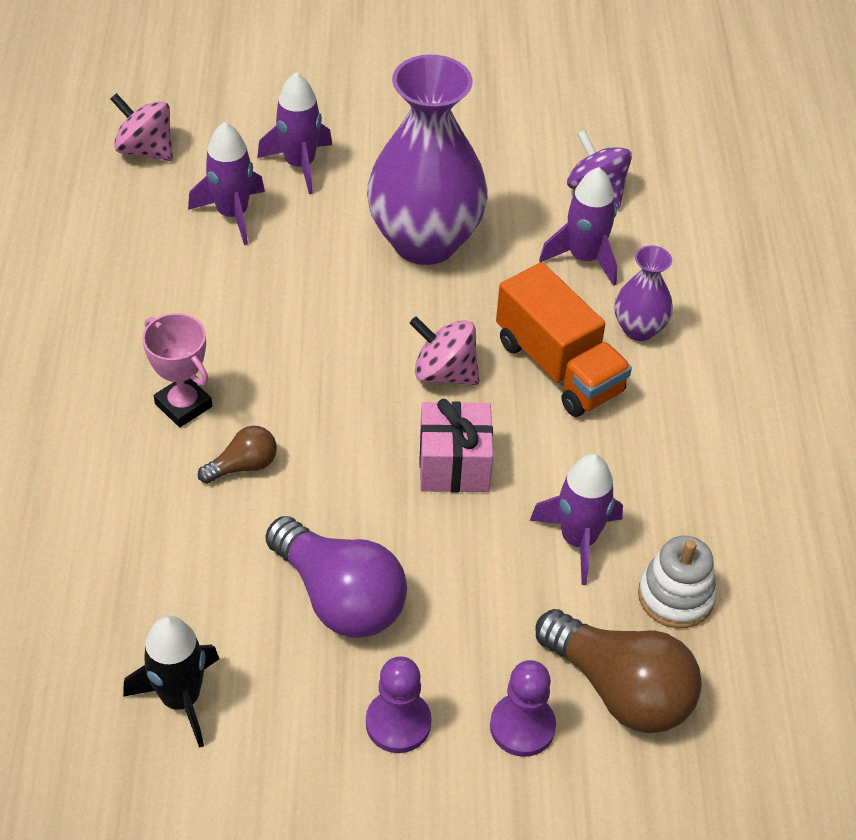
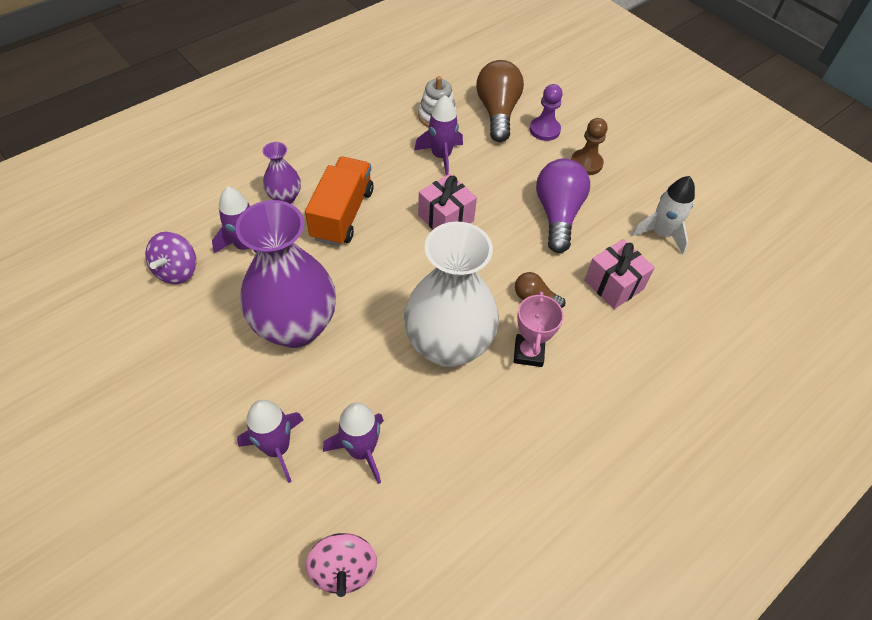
camera: 130 degrees left, 5 degrees up
(171, 563) = (613, 285): none -> pink gift
(181, 699) = (661, 234): black rocket -> white rocket
(269, 344) = (448, 345): none -> white vase
(398, 723) = (586, 163): purple pawn -> brown pawn
(444, 373) = (391, 256): pink spinning top -> none

